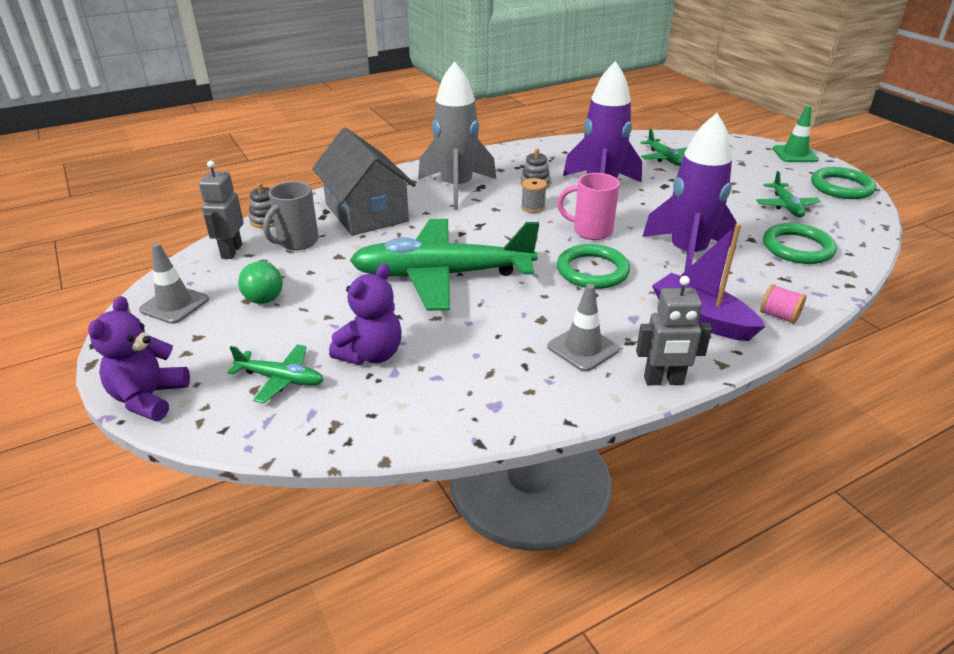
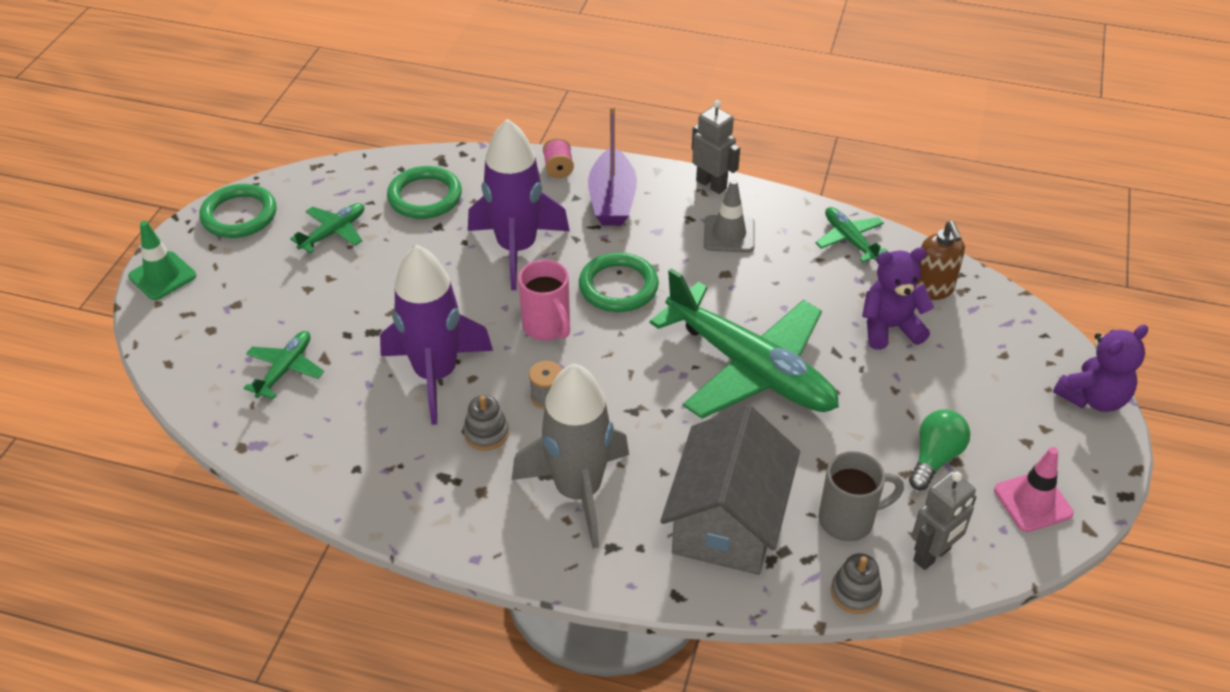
camera: 135 degrees left, 10 degrees up
(174, 305) = (1033, 502): grey traffic cone -> pink traffic cone
(280, 379) = (978, 351): green plane -> green plane (849, 240)
(363, 409) = (932, 289): none -> brown soap dispenser

